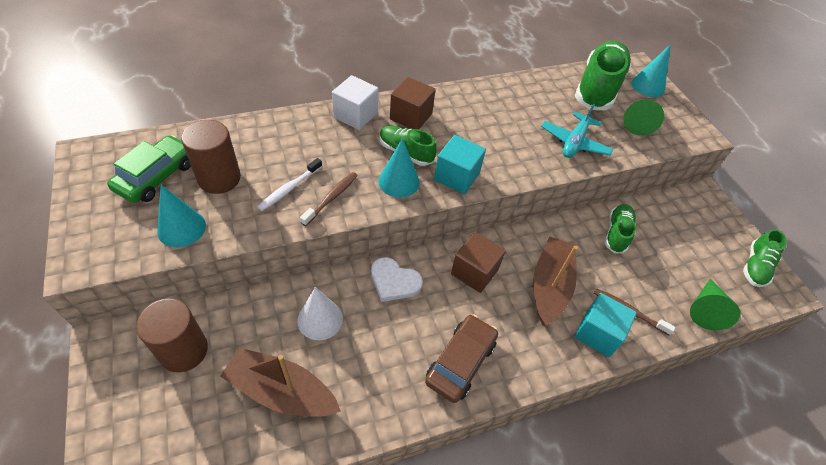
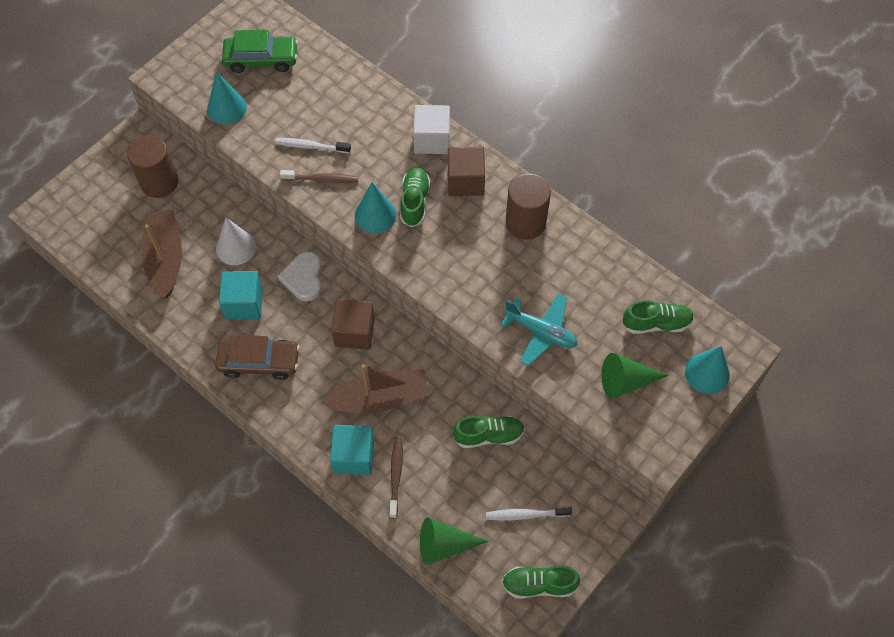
camera: 65 degrees right, 10 degrees up
(219, 178) = (287, 97): brown cylinder -> brown cylinder (525, 223)
(457, 176) = (414, 254): turquoise cube -> turquoise cube (244, 303)
(574, 142) = (541, 332): turquoise plane -> turquoise plane turned 150 degrees counterclockwise
(598, 88) = (656, 323): green shoe -> green shoe, size x0.54
(693, 245) = (526, 514): none -> white toothbrush

